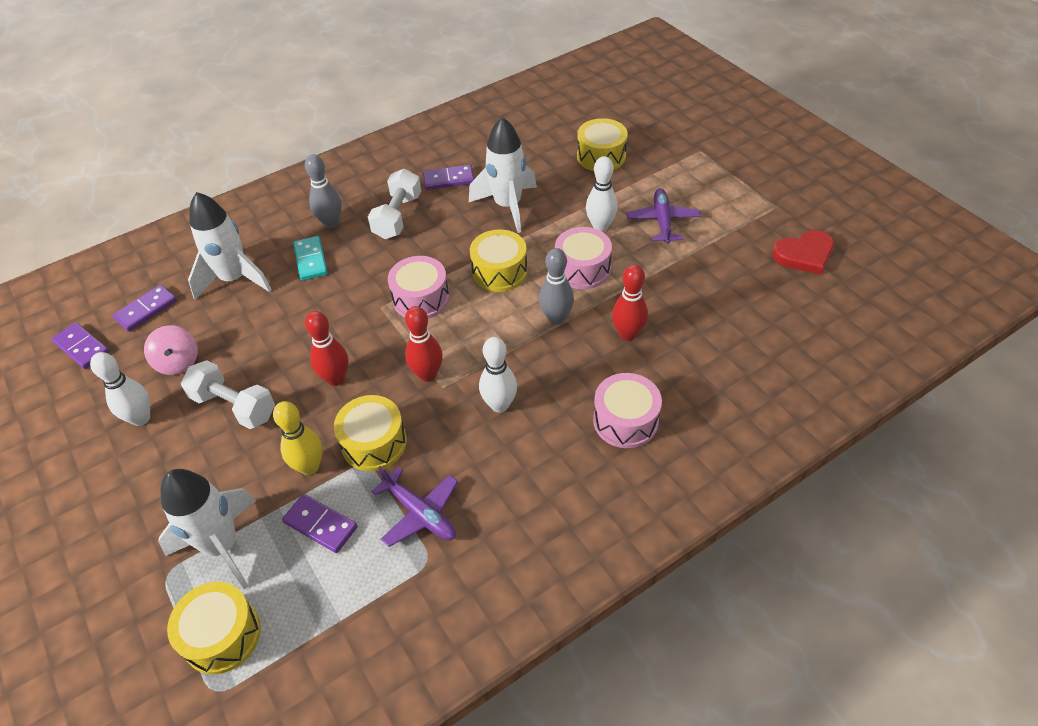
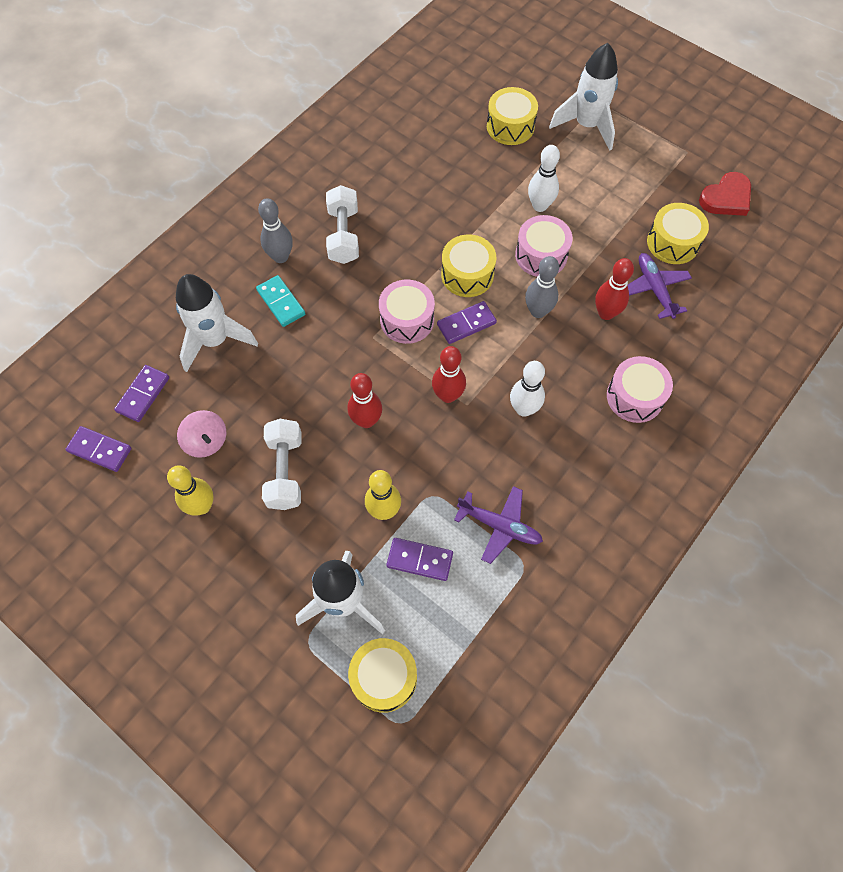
camera: 20 degrees left, 15 degrees up
(141, 418) = (202, 506): white bowling pin -> yellow bowling pin
(234, 406) = (285, 471): white dumbbell -> white dumbbell turned 75 degrees clockwise
(374, 443) = (430, 473): yellow drum -> yellow drum (672, 243)
(448, 179) = (374, 182): purple domino -> purple domino (466, 324)
(507, 206) = (445, 201): white rocket -> white rocket (586, 125)
(662, 221) = (593, 188): purple plane -> purple plane (654, 289)

